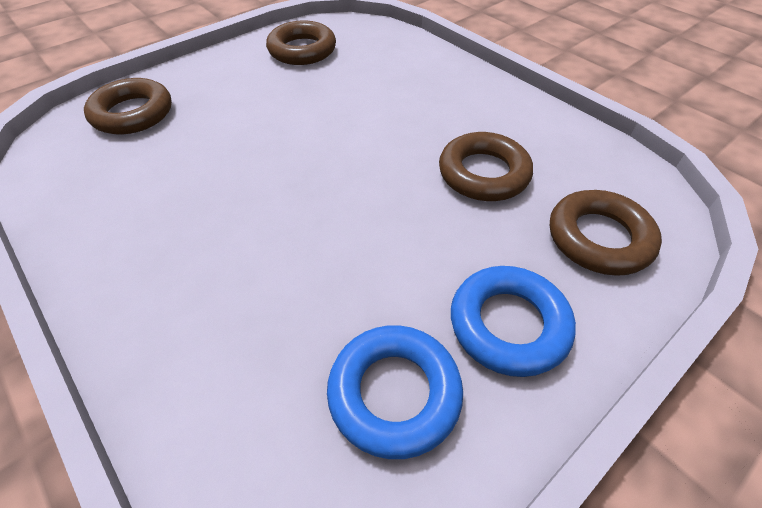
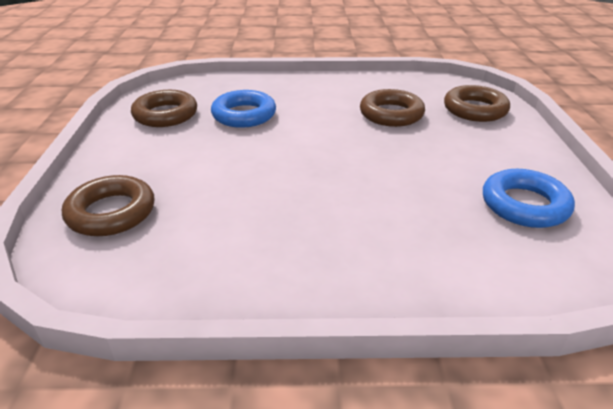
camera: 50 degrees left, 15 degrees down
(508, 325) = (507, 155): blue ring -> blue ring (244, 115)

